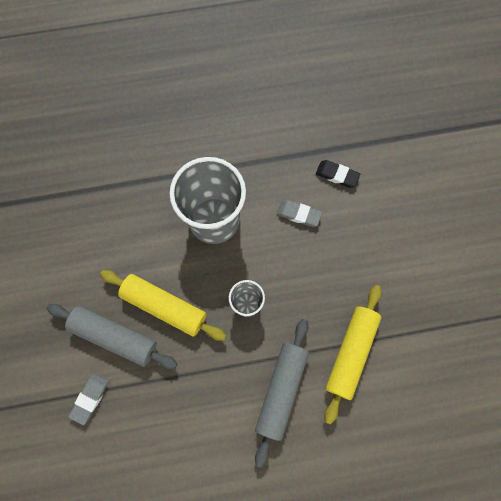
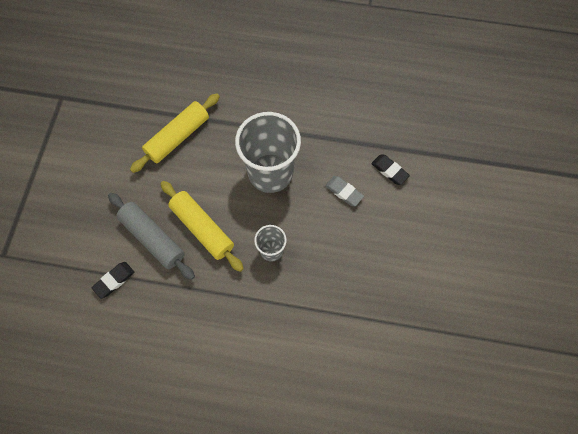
camera: 20 degrees right, 5 degrees down
(90, 398) = (114, 280): grey eraser -> black eraser
(281, 390) = (273, 331): grey rolling pin -> none
(351, 352) = (345, 322): yellow rolling pin -> yellow rolling pin (178, 137)

